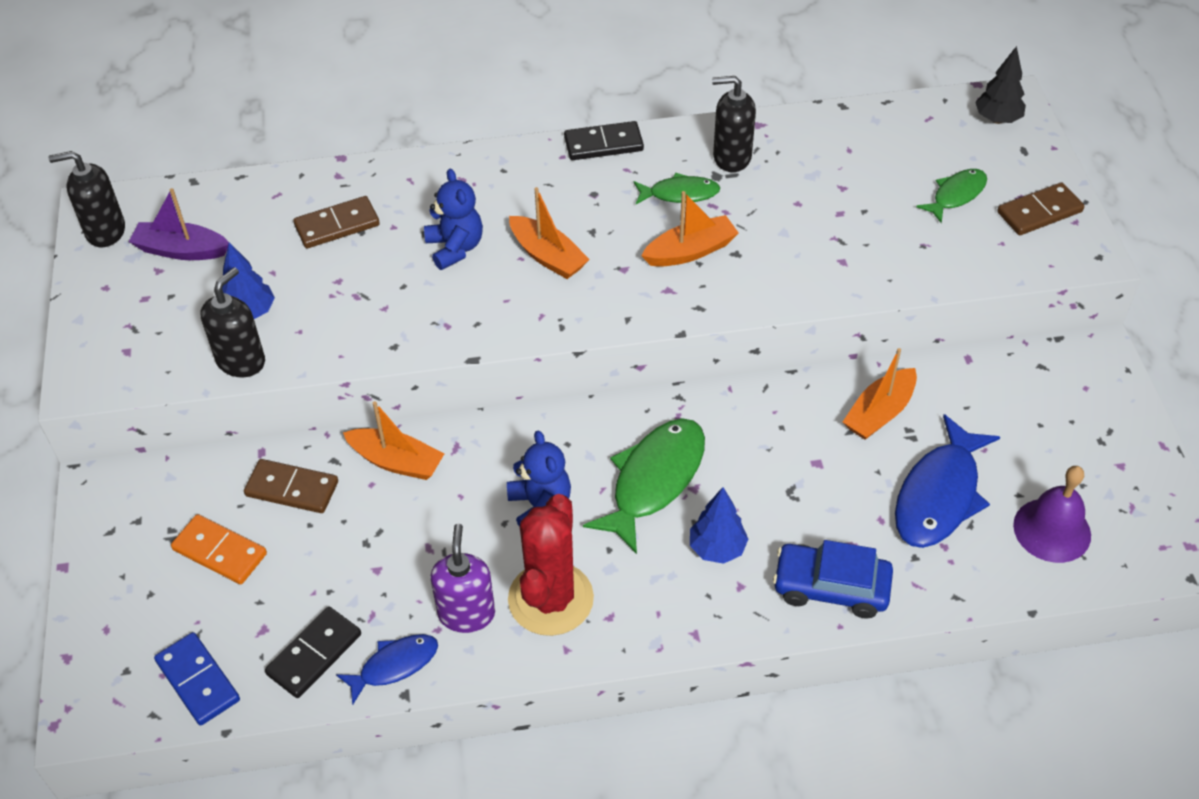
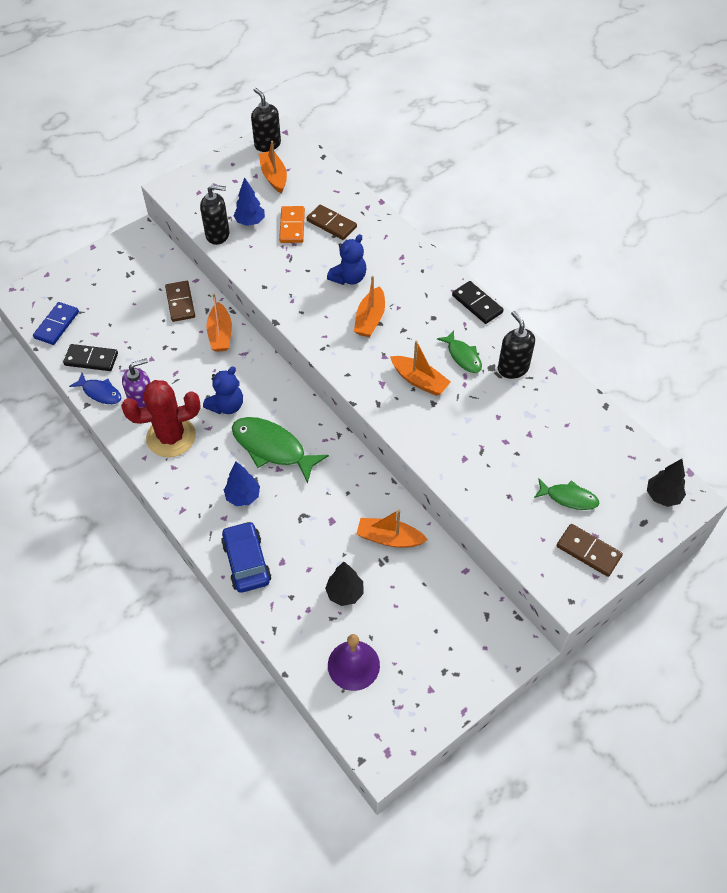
camera: 60 degrees right, 5 degrees up
(181, 250) = (274, 177): purple boat -> orange boat
(219, 552) = (129, 295): orange domino -> orange domino (292, 226)
(654, 480) = (272, 448): green fish -> green fish turned 150 degrees counterclockwise
(939, 495) = (345, 593): blue fish -> black tree

